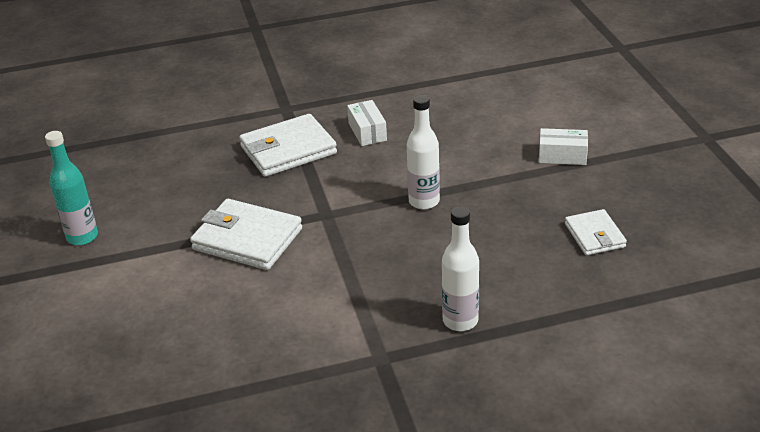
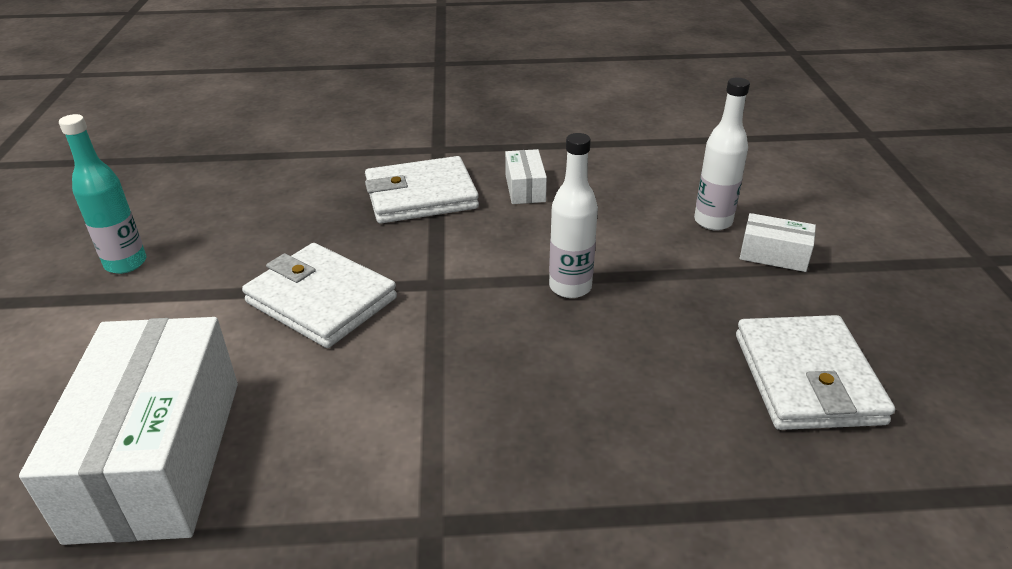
camera: 10 degrees right, 0 degrees up
(186, 353) = (158, 456): none -> white box
(460, 321) = (572, 483): white bottle -> white bottle (713, 221)
(595, 235) = (807, 378): white wallet -> white wallet, size x1.68

